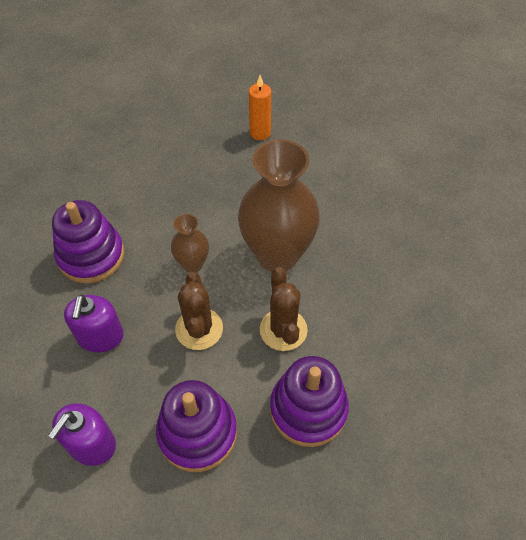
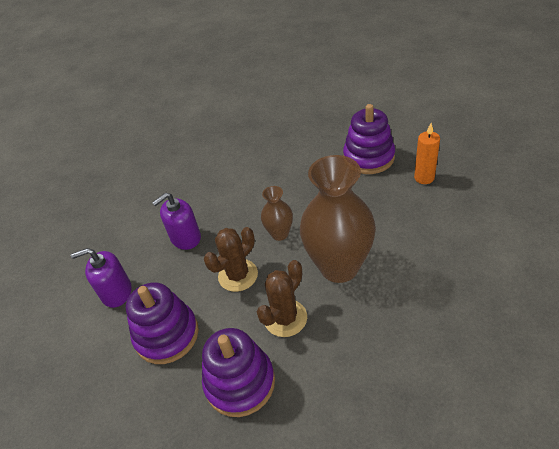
camera: 55 degrees right, 10 degrees down
(91, 256) = (232, 190): purple stacking toy -> purple stacking toy (368, 157)

